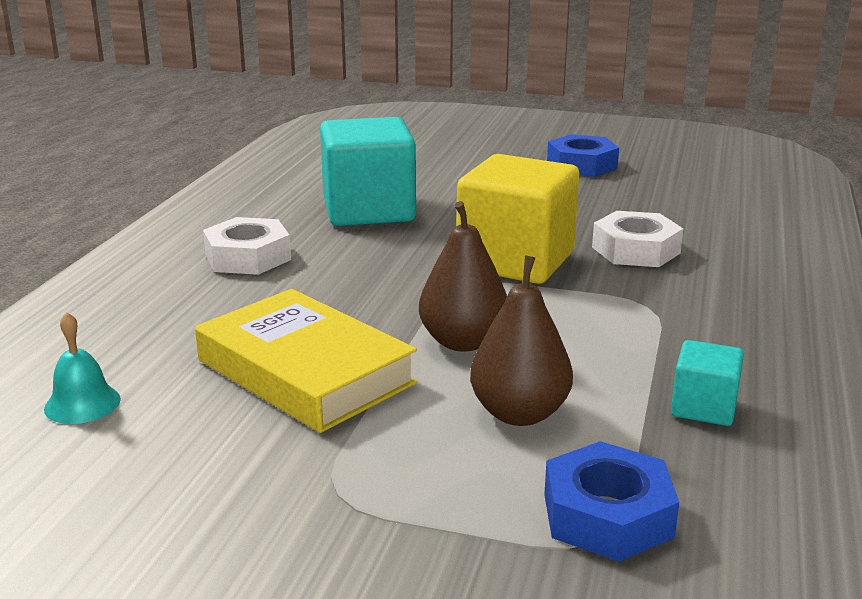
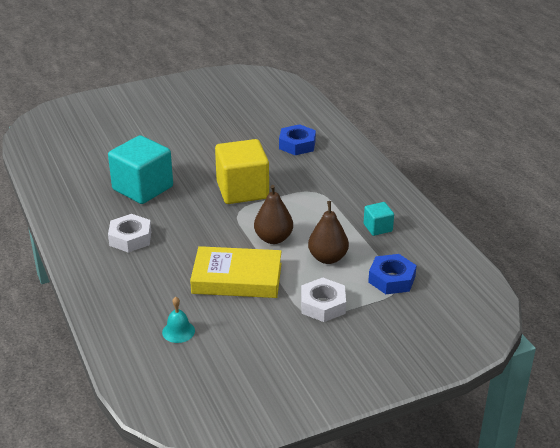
camera: 40 degrees left, 10 degrees up
(581, 165) = (199, 119): blue nut -> blue nut (297, 144)
(635, 250) = (280, 164): white nut -> white nut (323, 305)

